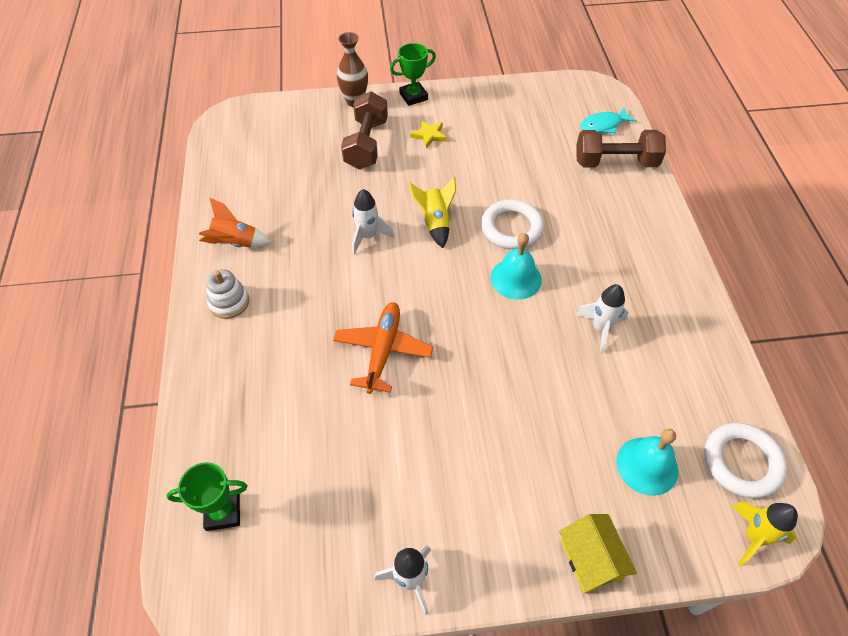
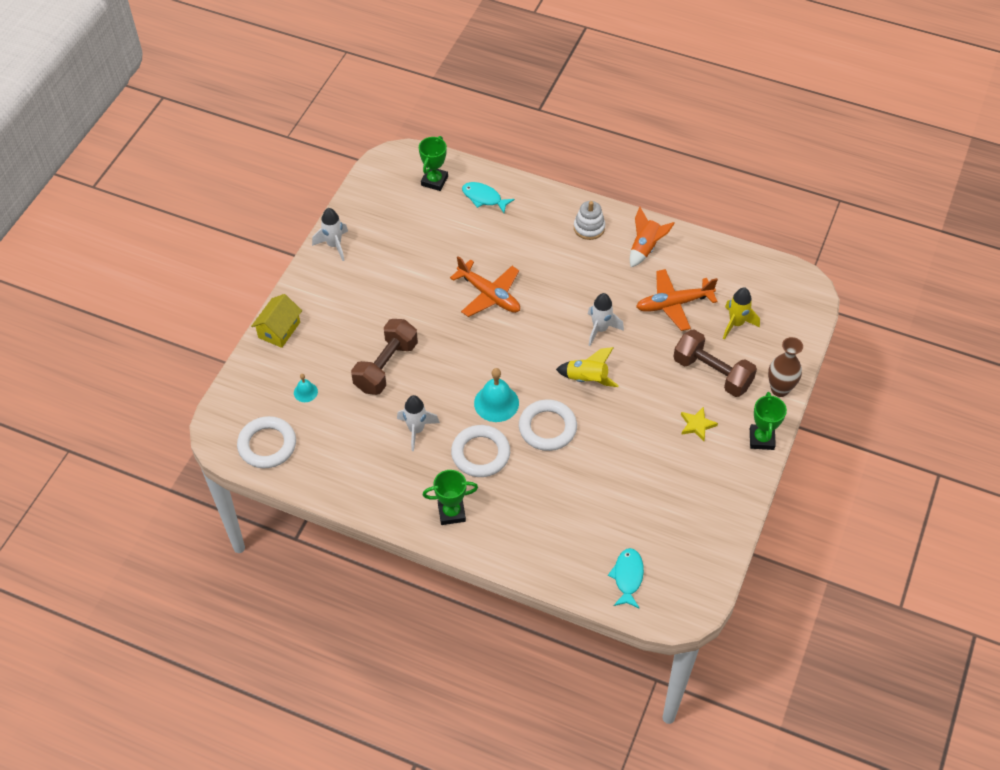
camera: 120 degrees right, 0 degrees up
(229, 433) = (484, 198): none -> turquoise fish
(300, 196) = (673, 304): none -> orange plane
(580, 264) = (480, 454): none -> white ring
(591, 560) = (279, 330): yellow house -> yellow house turned 75 degrees counterclockwise
(615, 162) = (572, 553): brown dumbbell -> brown dumbbell (386, 366)
(647, 465) = (305, 392): turquoise bell -> turquoise bell, size x0.54
(657, 256) = (451, 512): none -> green trophy
(753, 537) = (225, 417): yellow rocket -> yellow rocket (736, 324)

